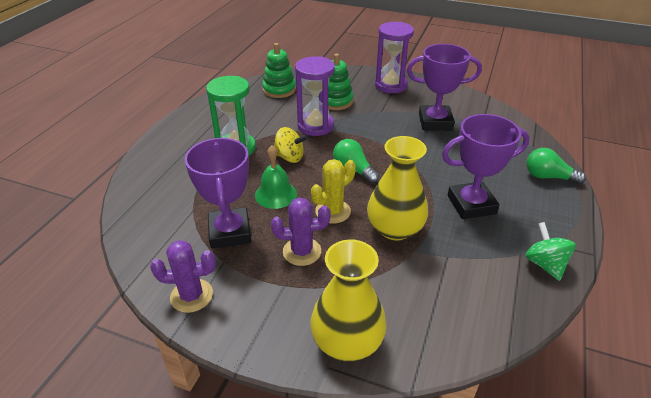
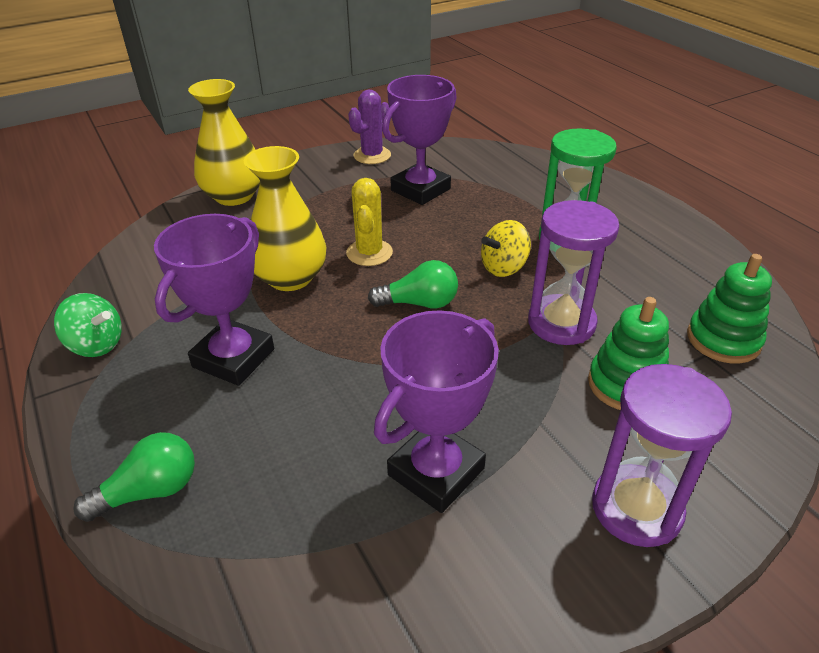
camera: 130 degrees right, 0 degrees up
(230, 232) = (420, 190): purple trophy -> purple trophy turned 75 degrees counterclockwise
(276, 194) = (443, 231): green bell -> none
(302, 251) = (344, 213): purple cactus -> none

